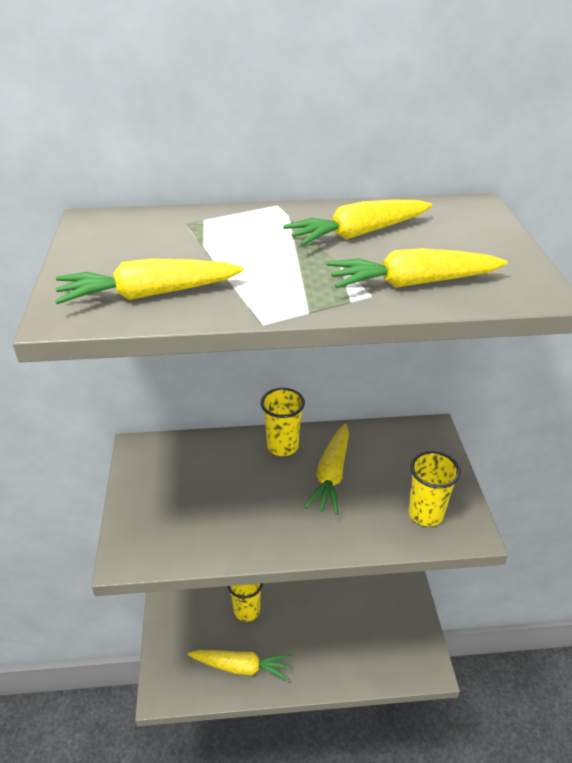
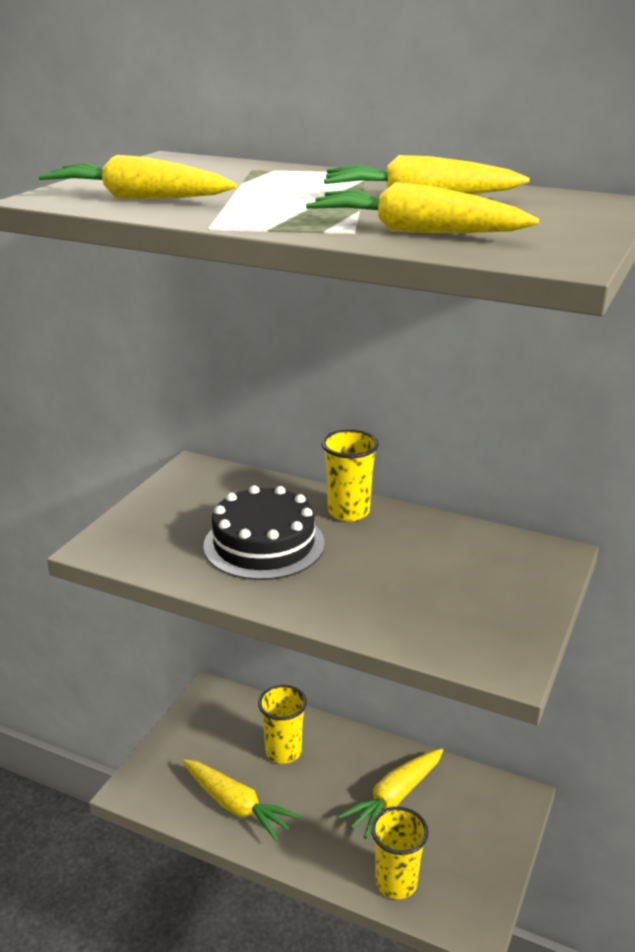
camera: 30 degrees right, 10 degrees down
(248, 500) = (264, 544): none -> black cake
(331, 475) = (380, 554): yellow carrot -> yellow carrot (394, 798)
(426, 514) = (465, 628): yellow cup -> yellow cup (396, 882)

